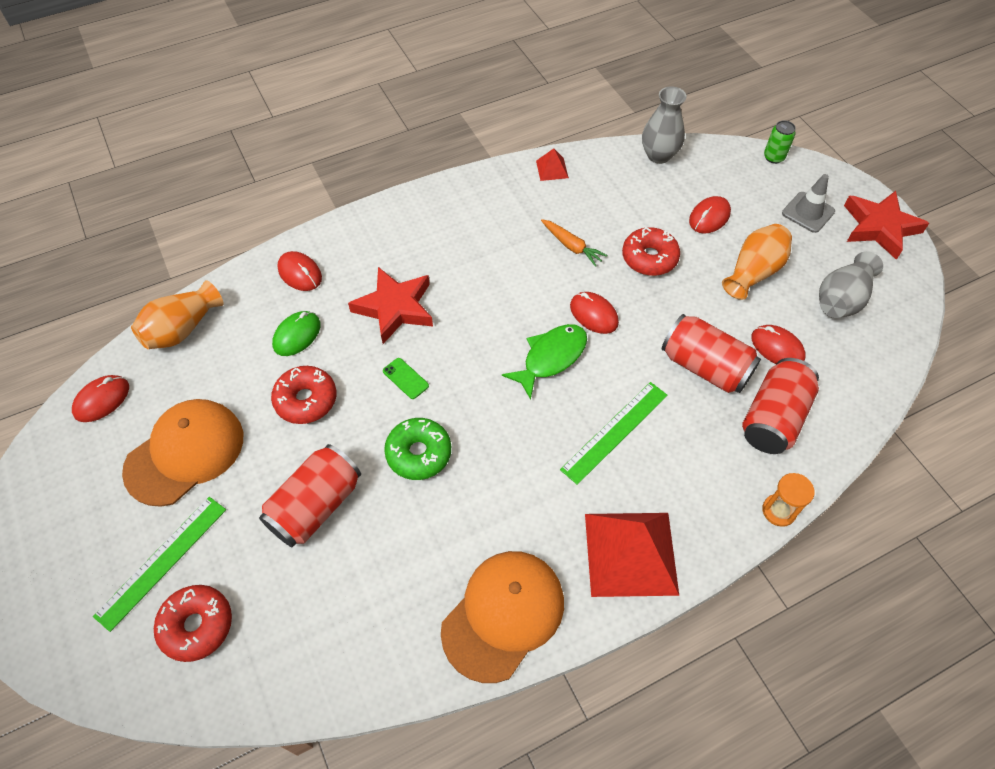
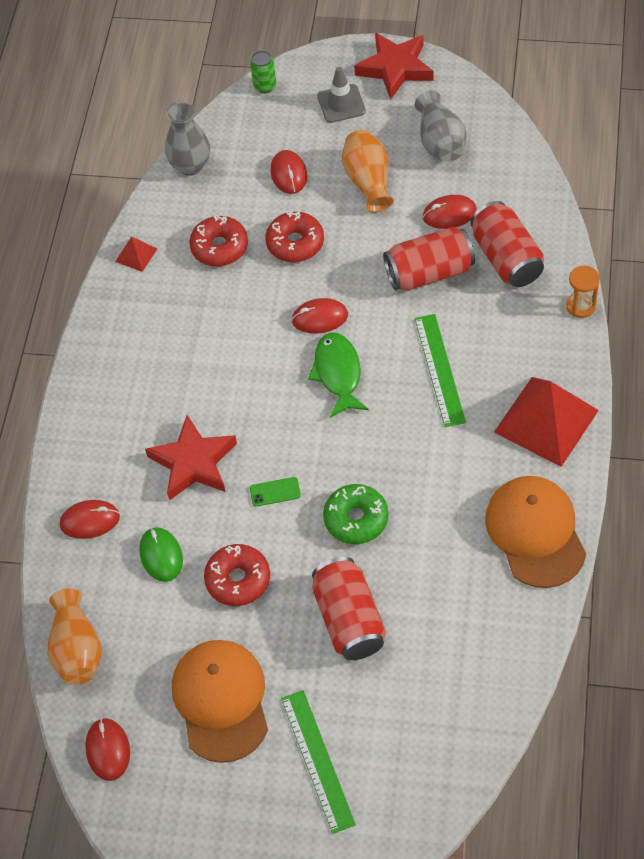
camera: 50 degrees left, 0 degrees up
(197, 625) = (395, 755): red donut -> red donut (219, 247)
(571, 246) = (236, 291): orange carrot -> none

